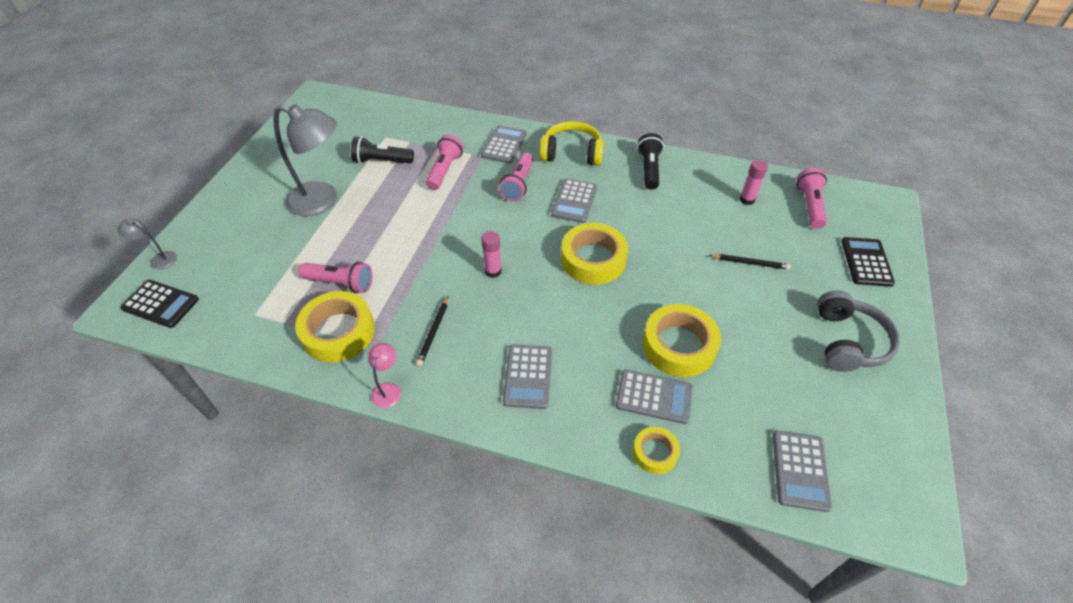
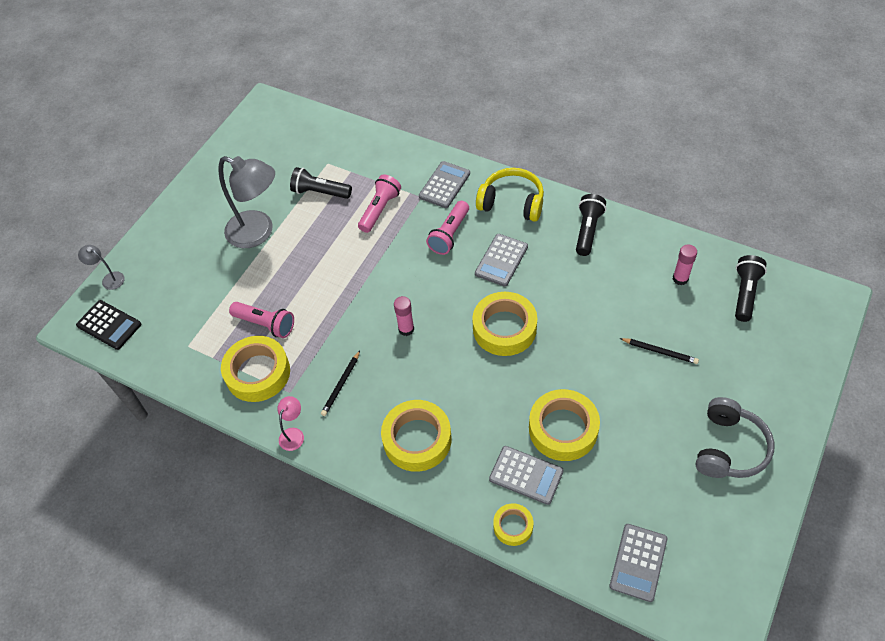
camera: 15 degrees right, 5 degrees up
(528, 376) = (417, 439): grey calculator -> yellow tape
(809, 205) = (745, 293): pink flashlight -> black flashlight
(866, 262) = (781, 366): black calculator -> none

